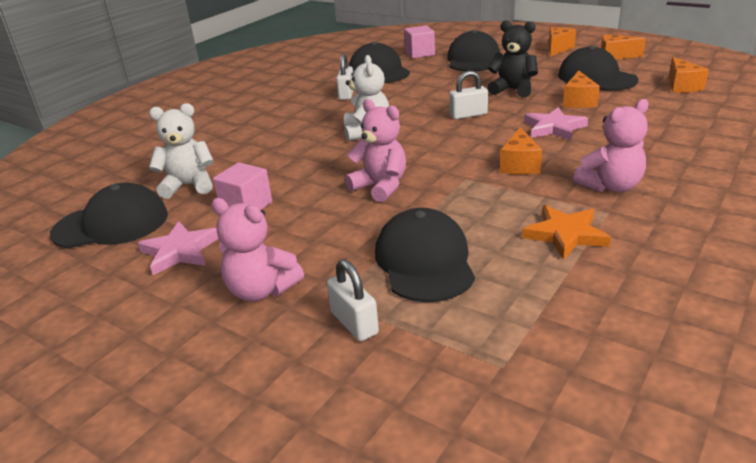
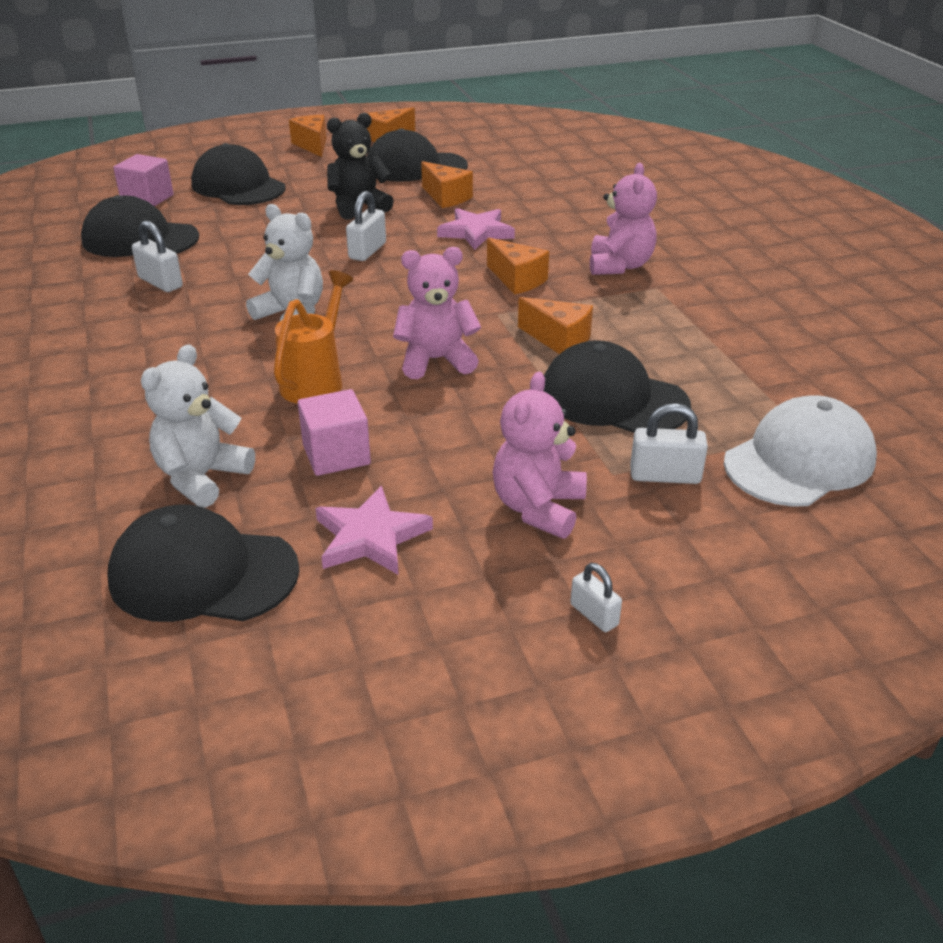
camera: 55 degrees left, 5 degrees up
(111, 224) = (203, 573): black cap -> black cap turned 105 degrees counterclockwise
(166, 361) = (594, 615): none -> white padlock
(261, 290) = (538, 508): pink teddy bear -> pink teddy bear turned 135 degrees clockwise
(310, 168) = (316, 380): none -> orange watering can
(455, 380) = (799, 461): none -> white cap
(565, 234) = (663, 320): orange star -> none
(682, 86) = (505, 152): orange cheese -> orange cheese (559, 340)

